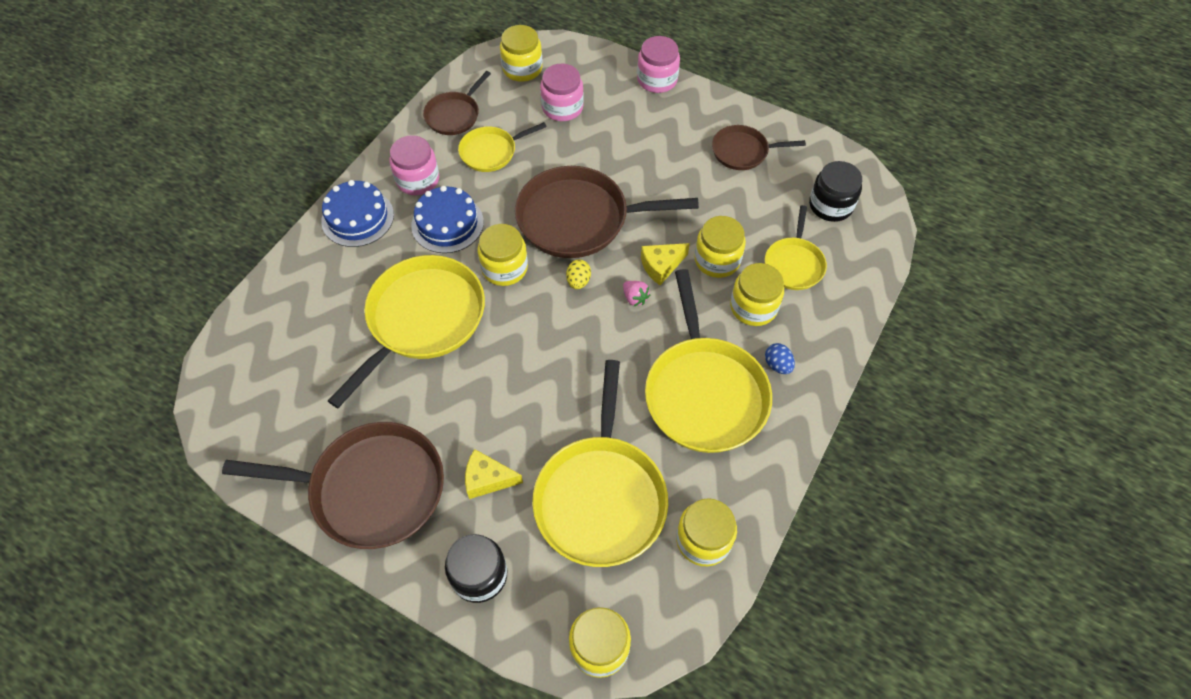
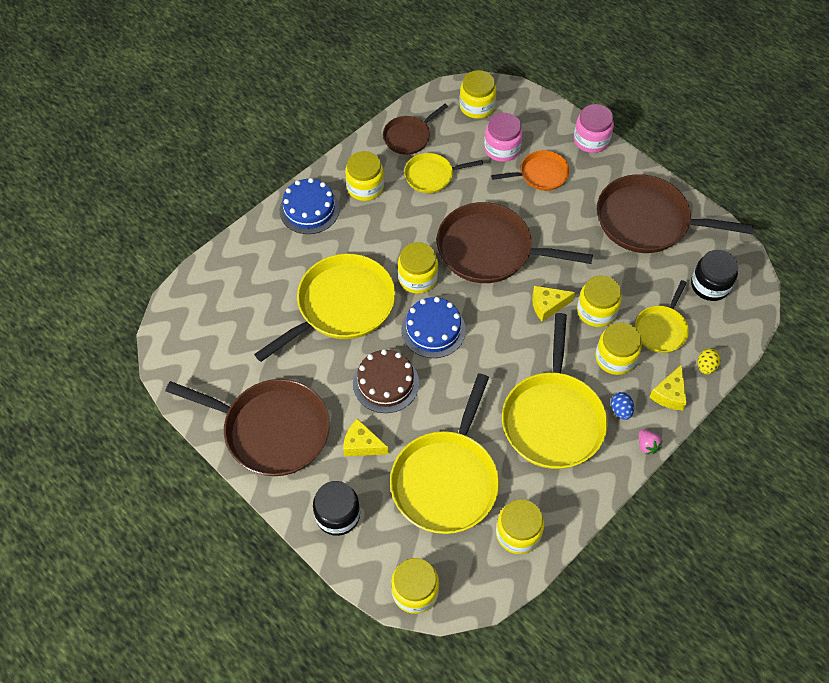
camera: 15 degrees right, 0 degrees up
(418, 180) = (365, 187): pink jar -> yellow jar
(447, 224) = (380, 230): blue cake -> blue cake (433, 330)
(498, 398) = (386, 383): none -> brown cake
(578, 281) = (475, 303): yellow egg -> yellow egg (706, 366)
(613, 126) = (541, 174): none -> orange pan
(635, 298) = (518, 327): pink strawberry -> pink strawberry (647, 445)
(743, 151) = (647, 221): brown pan -> brown pan, size x1.86
(825, 333) = (669, 394): none -> yellow cheese

